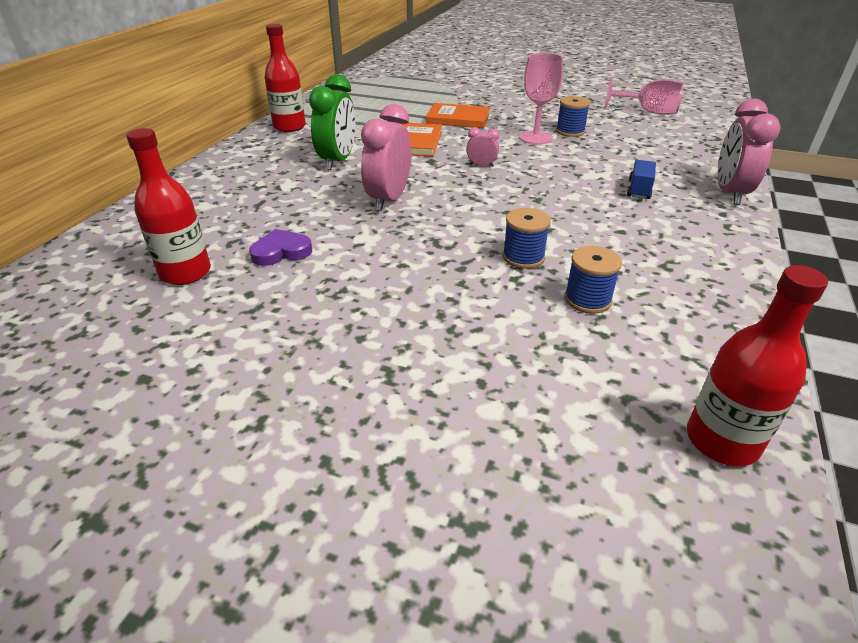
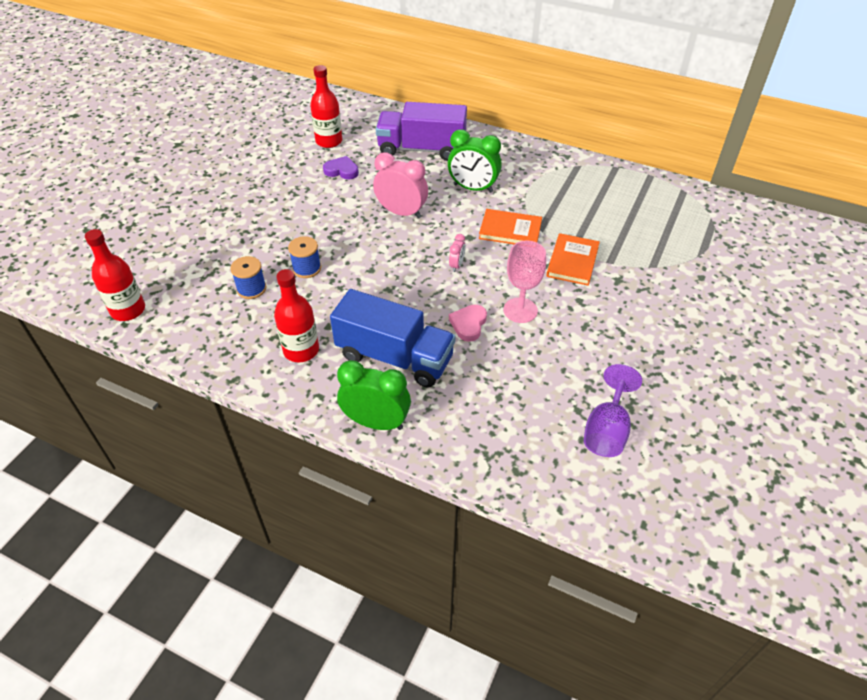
camera: 95 degrees right, 10 degrees up
(240, 194) = (421, 149): none -> purple truck
(281, 252) = (342, 171): purple heart -> purple heart turned 60 degrees counterclockwise
(289, 127) = (546, 161): red bottle -> red bottle (301, 350)
(568, 158) = (468, 324): none -> pink heart
(570, 131) = (538, 340): blue spool -> none
(639, 189) = (394, 357): blue truck -> blue truck, size x2.37
(648, 112) = (606, 430): pink goblet -> purple goblet
(730, 193) = (376, 422): pink clock -> green clock

